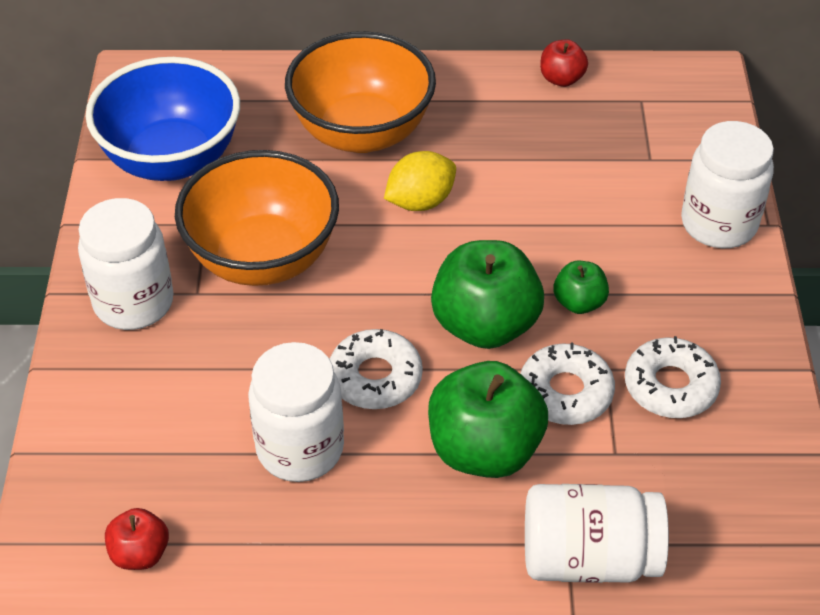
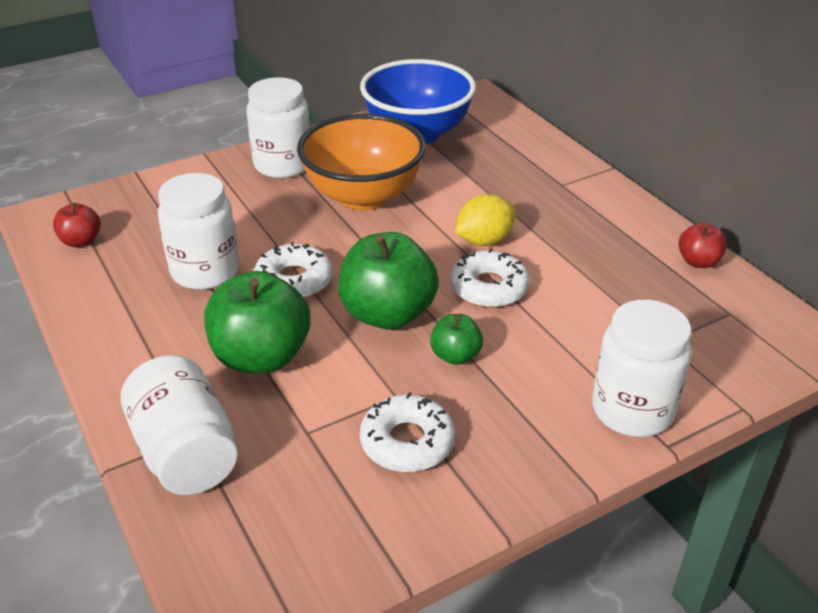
camera: 60 degrees right, 10 degrees down
(362, 132) = (524, 192): orange bowl -> none
(420, 201) = (484, 241): yellow lemon -> yellow lemon turned 60 degrees counterclockwise
(565, 392) = (352, 381): white donut -> white donut (489, 288)

